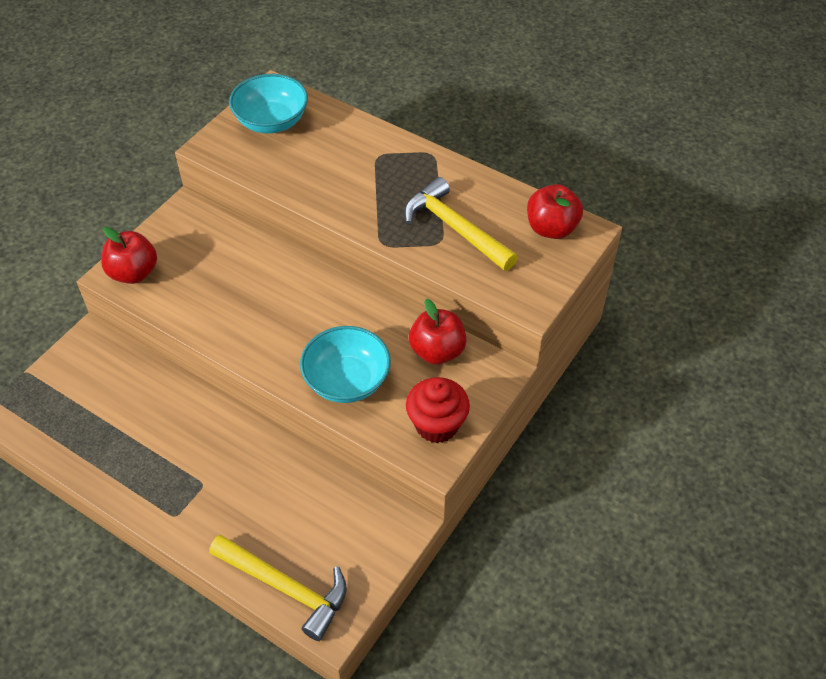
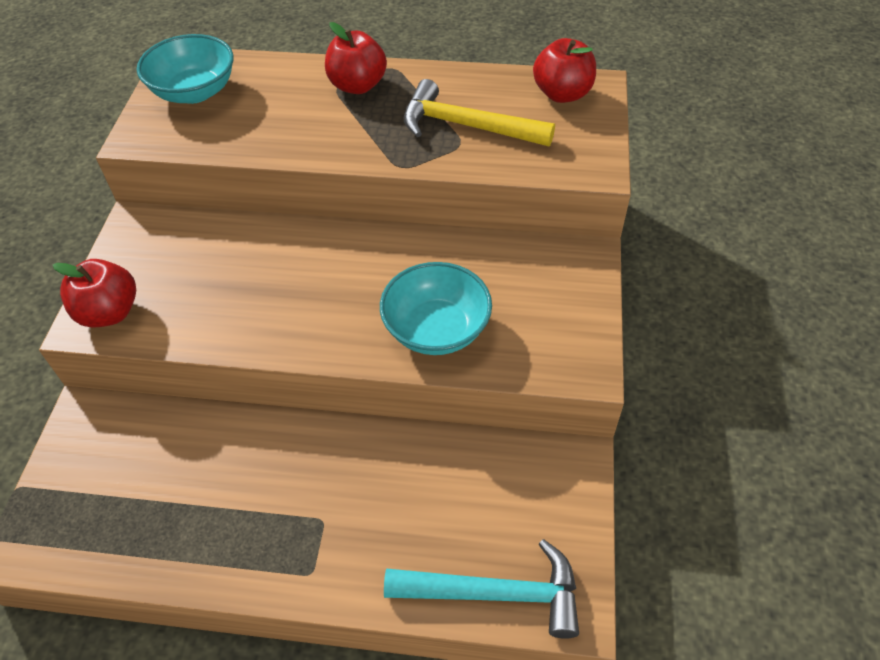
camera: 25 degrees left, 0 degrees up
(285, 588) = (494, 593): yellow hammer -> turquoise hammer
(437, 351) = (511, 261): red apple -> red apple (357, 85)
(437, 425) = (563, 334): red cupcake -> none

